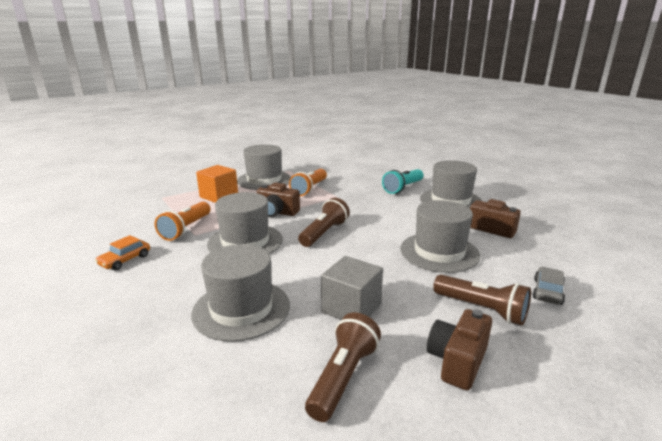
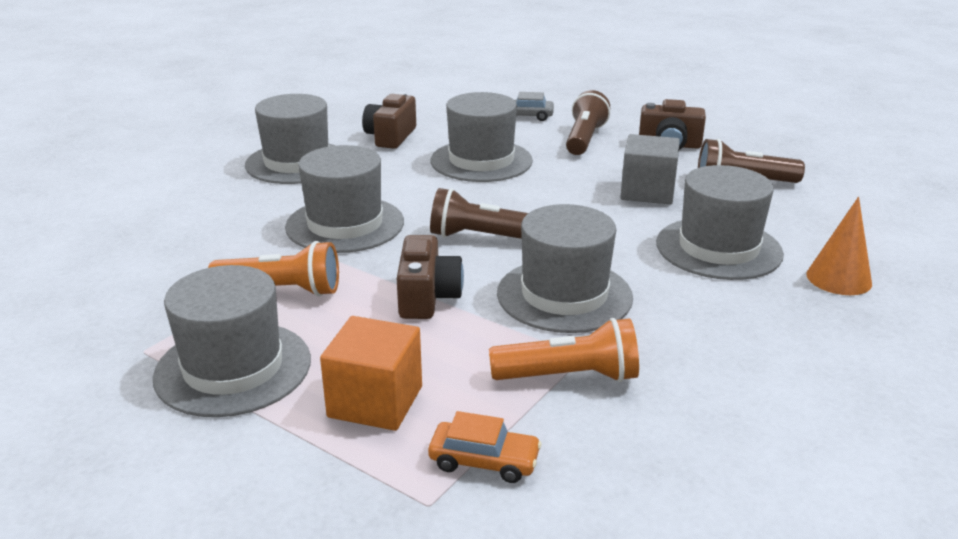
camera: 110 degrees left, 5 degrees up
(125, 260) = (728, 393): orange car -> orange car (484, 461)
(150, 349) = (838, 278): none -> orange cone
(363, 204) = (345, 224): none -> grey hat
(403, 188) = (247, 201): turquoise flashlight -> none

